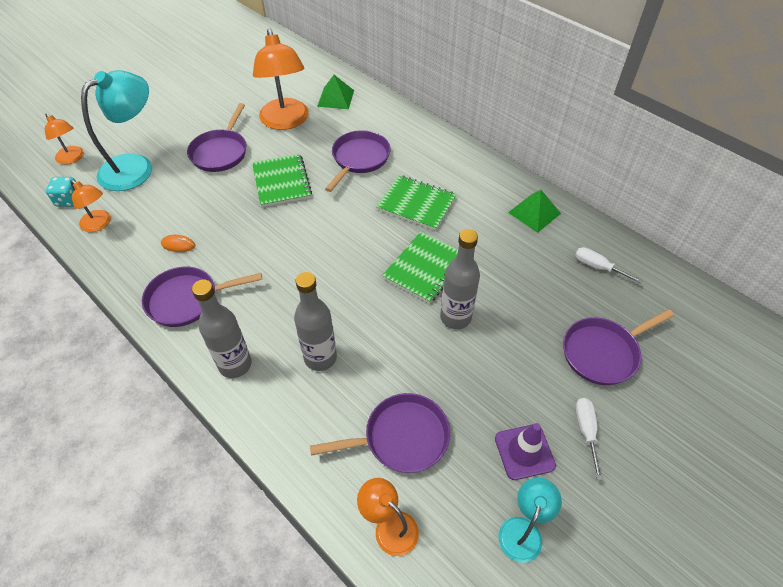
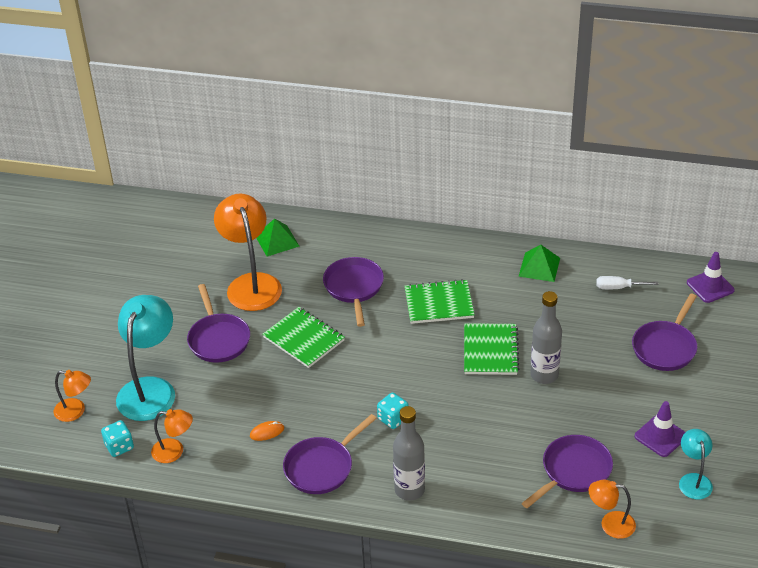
camera: 30 degrees left, 10 degrees down
(285, 287) = (393, 419): none -> turquoise dice
(286, 121) = (251, 284): orange lamp -> orange lamp turned 150 degrees counterclockwise
(320, 358) = (469, 452): grey bottle -> none
(586, 431) = (690, 403): white screwdriver -> none
(699, 312) = (710, 286): none -> purple traffic cone

